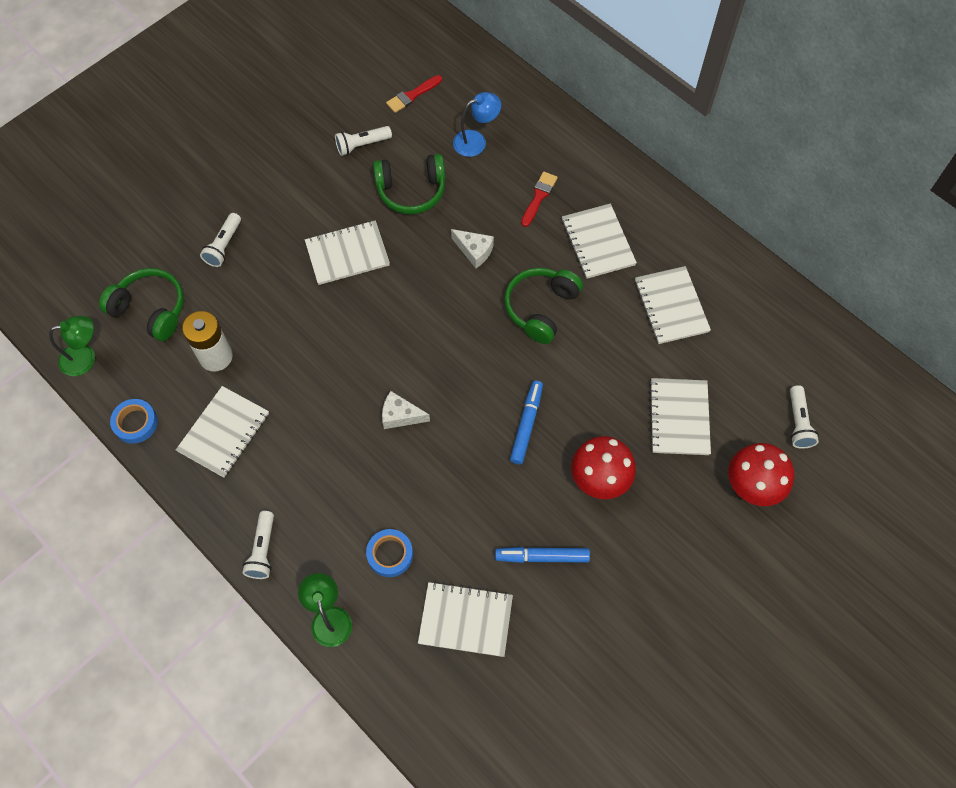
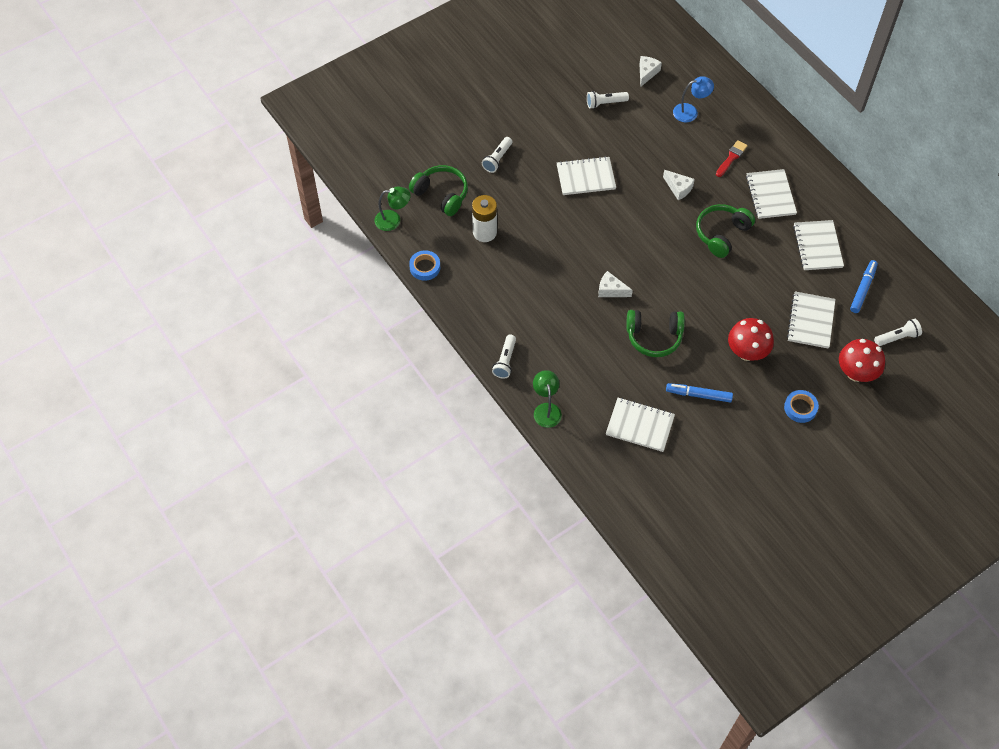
camera: 10 degrees right, 5 degrees down
(224, 432) = (485, 282): white notebook -> none
(390, 554) = (592, 377): blue tape -> blue tape (800, 408)
(411, 191) = (638, 140): green headphones -> green headphones (654, 337)
(412, 95) = (647, 73): red brush -> white cheese
(526, 424) = (700, 309): blue marker -> blue marker (863, 289)
(798, 423) = (897, 337): white flashlight -> white flashlight turned 120 degrees counterclockwise

